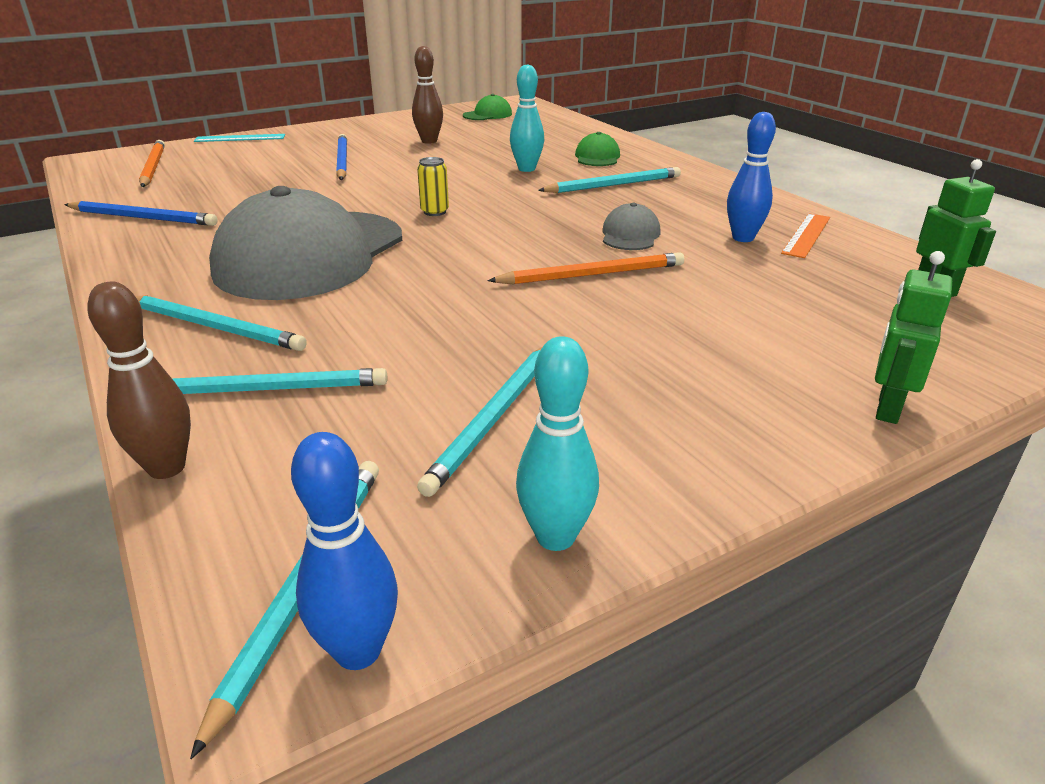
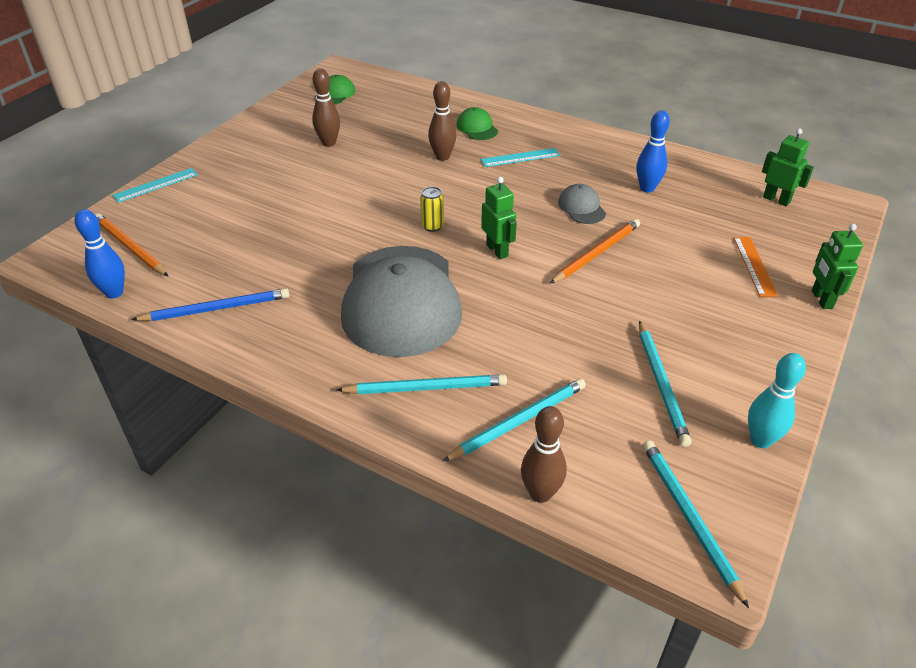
camera: 30 degrees left, 10 degrees up
(342, 160) = (288, 189): blue pencil -> none
(358, 651) = (746, 534): blue bowling pin -> blue bowling pin (114, 293)
(475, 244) = (497, 250): none -> green robot
(526, 169) = (442, 157): turquoise bowling pin -> brown bowling pin
(613, 185) = (520, 157): turquoise pencil -> turquoise ruler
(806, 235) = (678, 173): orange ruler -> orange ruler (754, 266)

